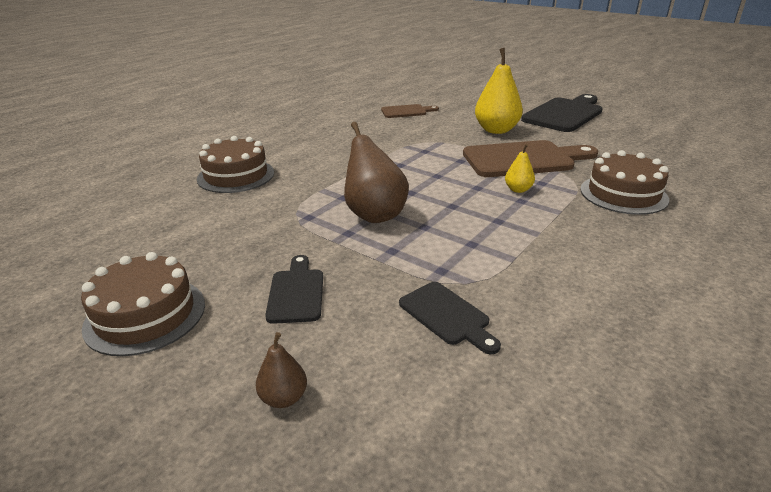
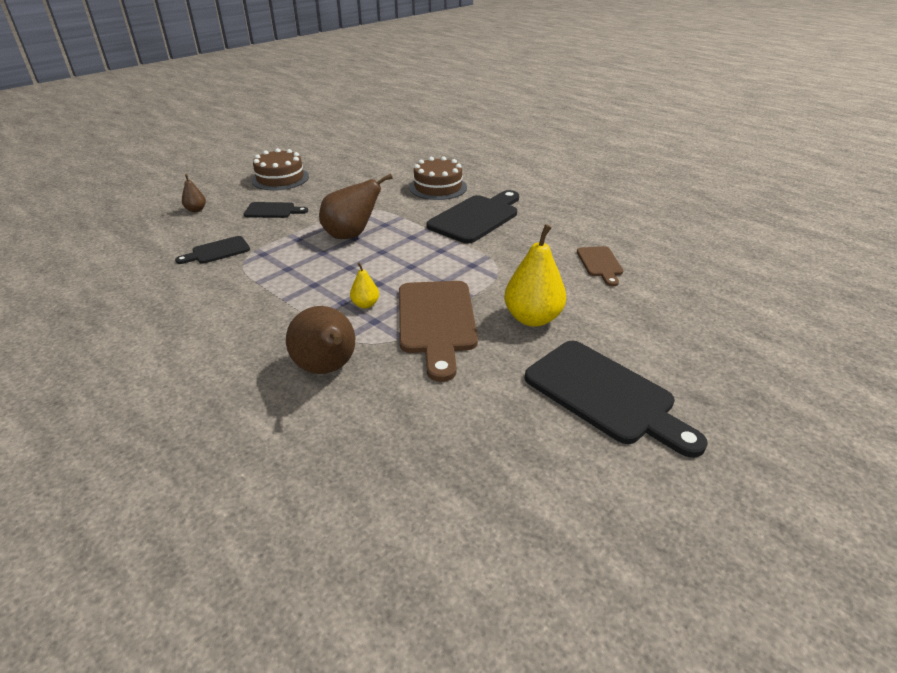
camera: 95 degrees right, 5 degrees up
(324, 153) = (476, 217): none -> black cutting board
(623, 194) = (327, 369): brown cake -> brown pear

